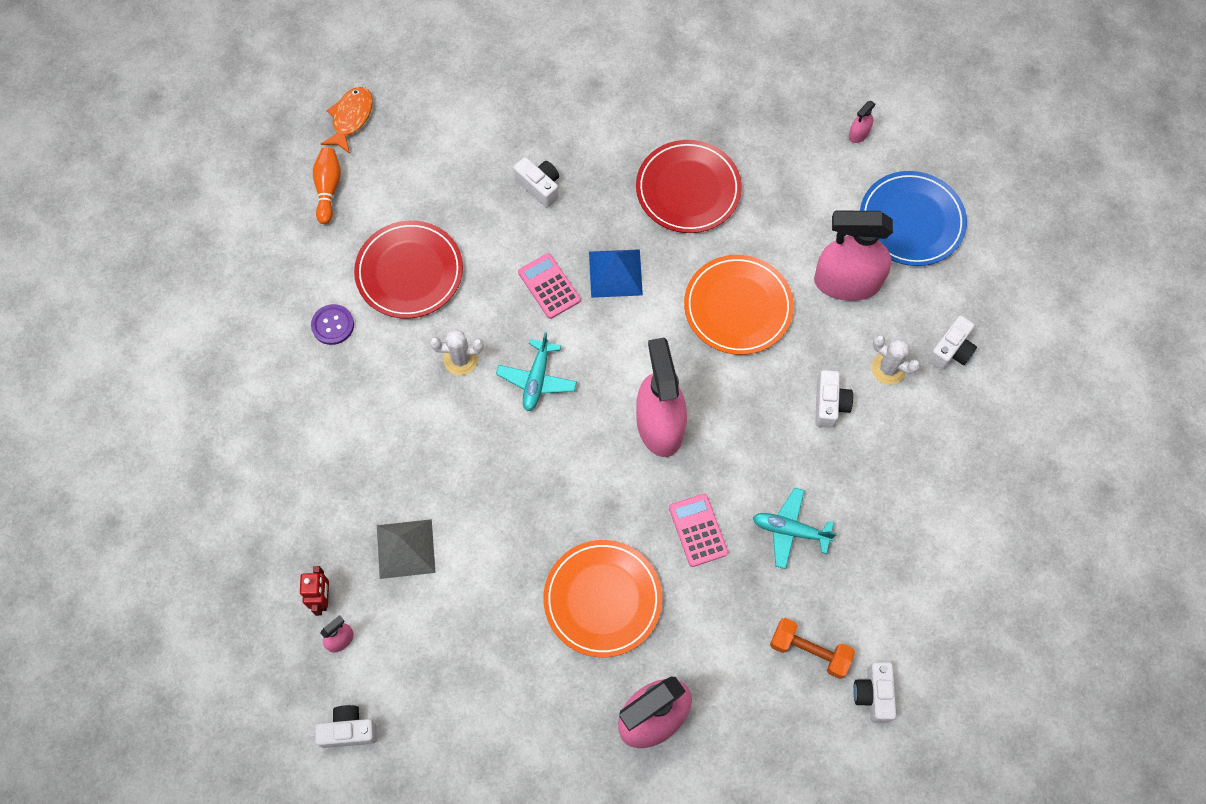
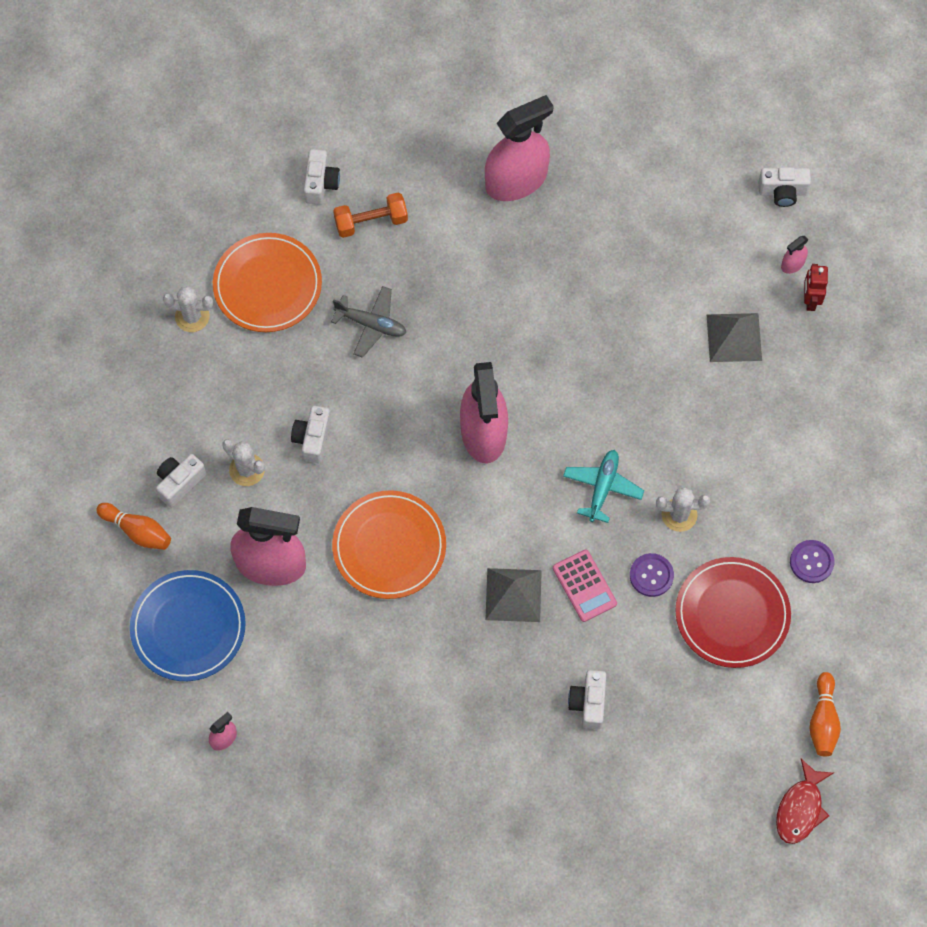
camera: 175 degrees left, 0 degrees up
(351, 118) = (800, 808): orange fish -> red fish
(486, 300) = (651, 575): none -> purple button
(539, 186) = (588, 703): white camera -> white camera turned 45 degrees clockwise
(602, 599) = (552, 279): orange plate -> orange plate (267, 285)
(615, 273) = (513, 595): blue pyramid -> grey pyramid
(688, 189) = (425, 686): red plate -> none
(698, 530) = (458, 331): pink calculator -> none
(790, 530) = (371, 324): turquoise plane -> grey plane
(809, 651) = (371, 222): orange dumbbell -> orange dumbbell turned 45 degrees counterclockwise
(979, 523) = (192, 316): none -> white cactus
(980, 302) = (137, 531): none -> orange bowling pin

